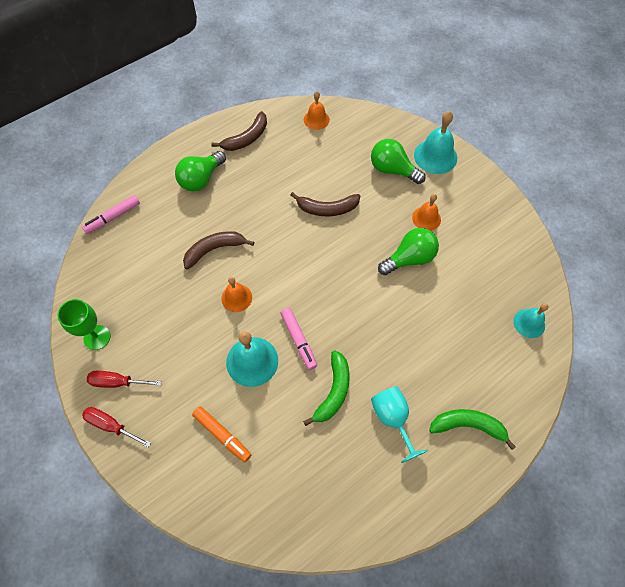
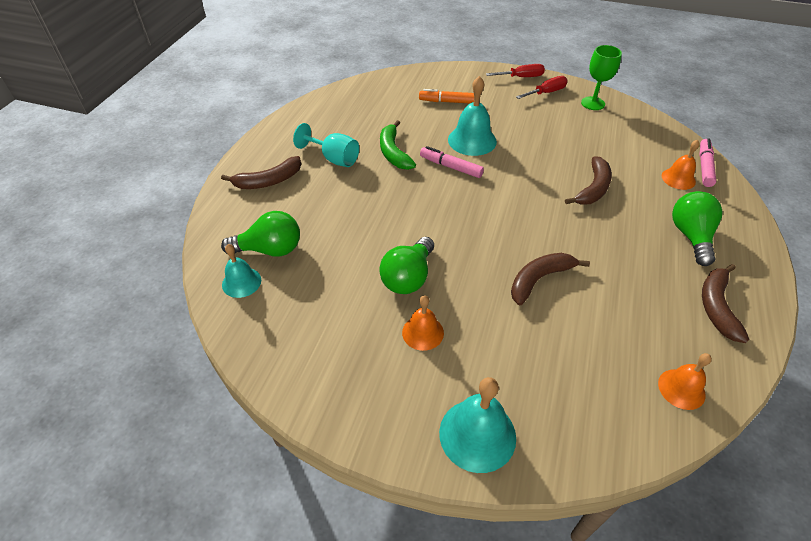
camera: 145 degrees right, 15 degrees down
(236, 298) = (531, 168): orange bell -> orange bell (678, 178)
(392, 170) = (515, 374): green light bulb -> green light bulb (270, 250)
(468, 426) = (268, 181): green banana -> brown banana

